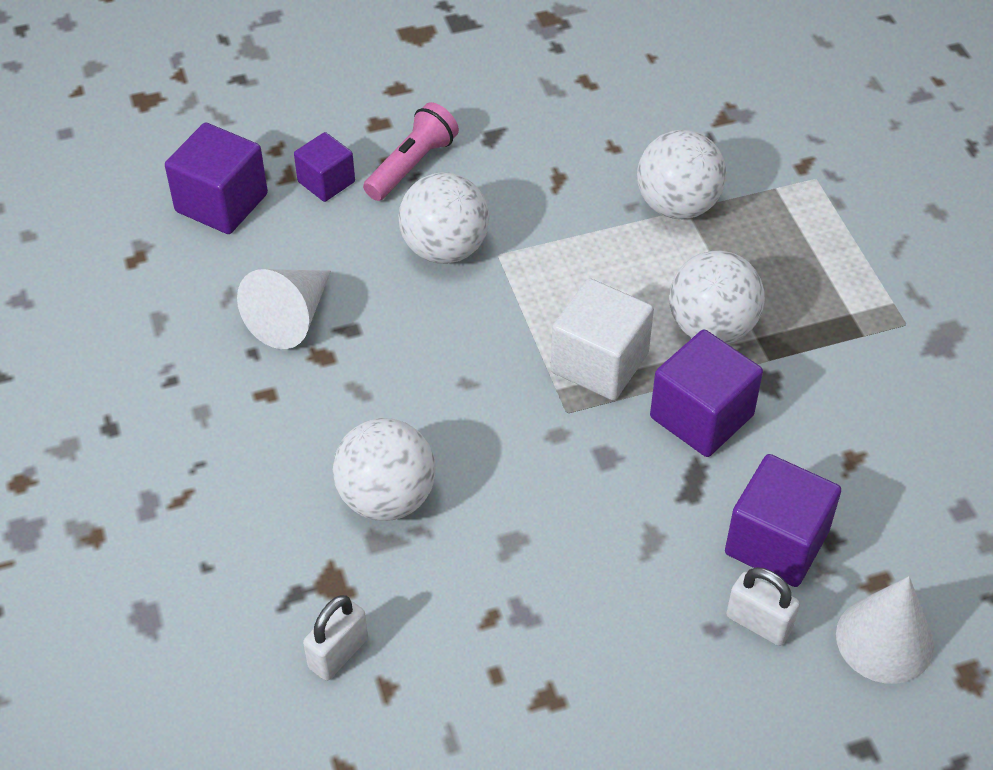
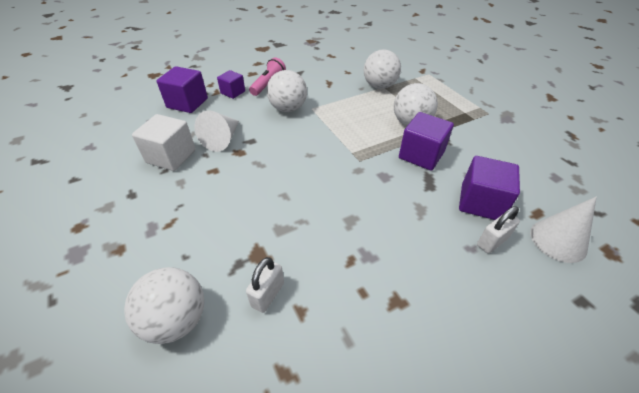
camera: 10 degrees left, 5 degrees down
(386, 498) = (281, 208): white ball -> white ball (177, 319)
(599, 363) = (367, 140): white cube -> white cube (171, 156)
(758, 623) = (492, 242): white padlock -> white padlock turned 60 degrees counterclockwise

